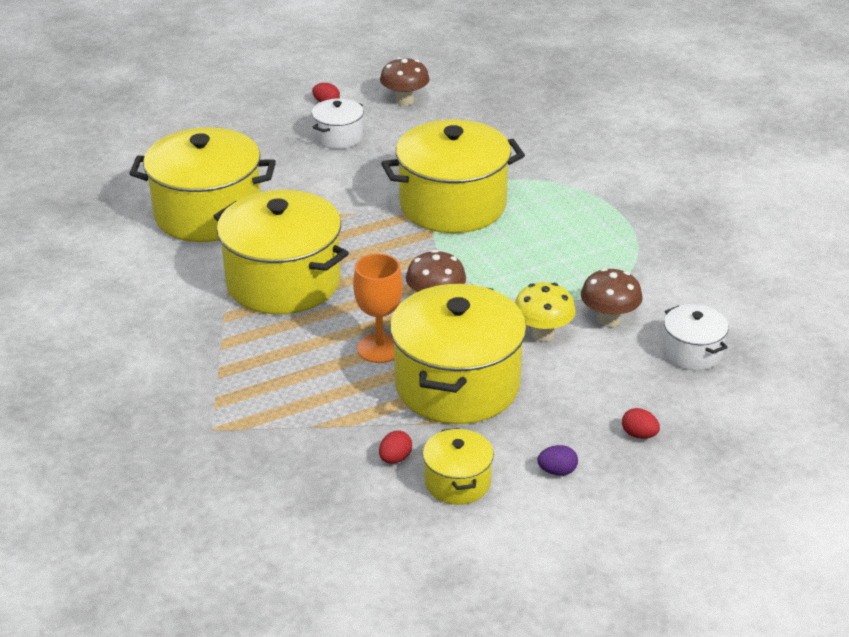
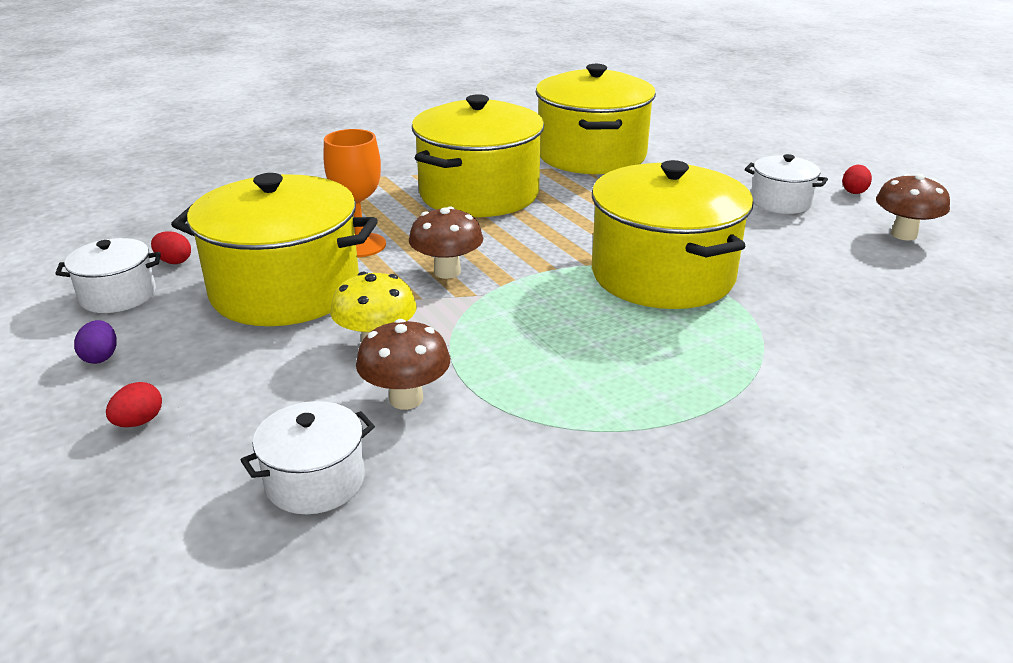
camera: 85 degrees right, 5 degrees down
(457, 482) = (118, 295): yellow pot -> white pot

